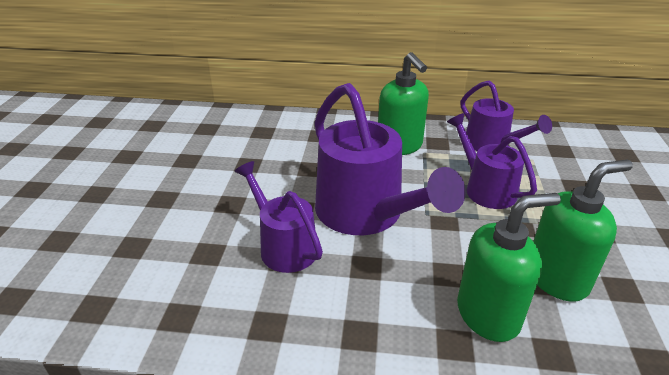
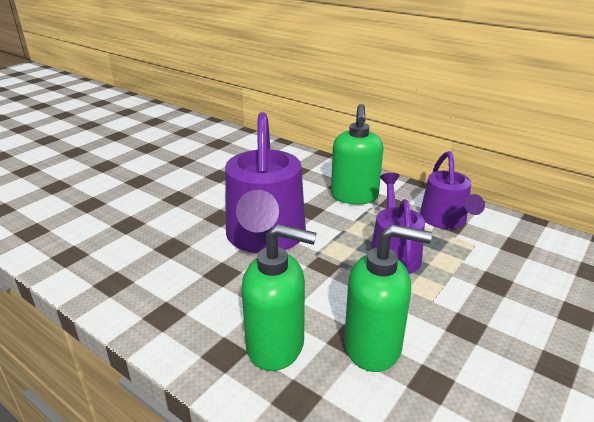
camera: 30 degrees right, 5 degrees down
(283, 245) = (180, 237): purple watering can -> none

